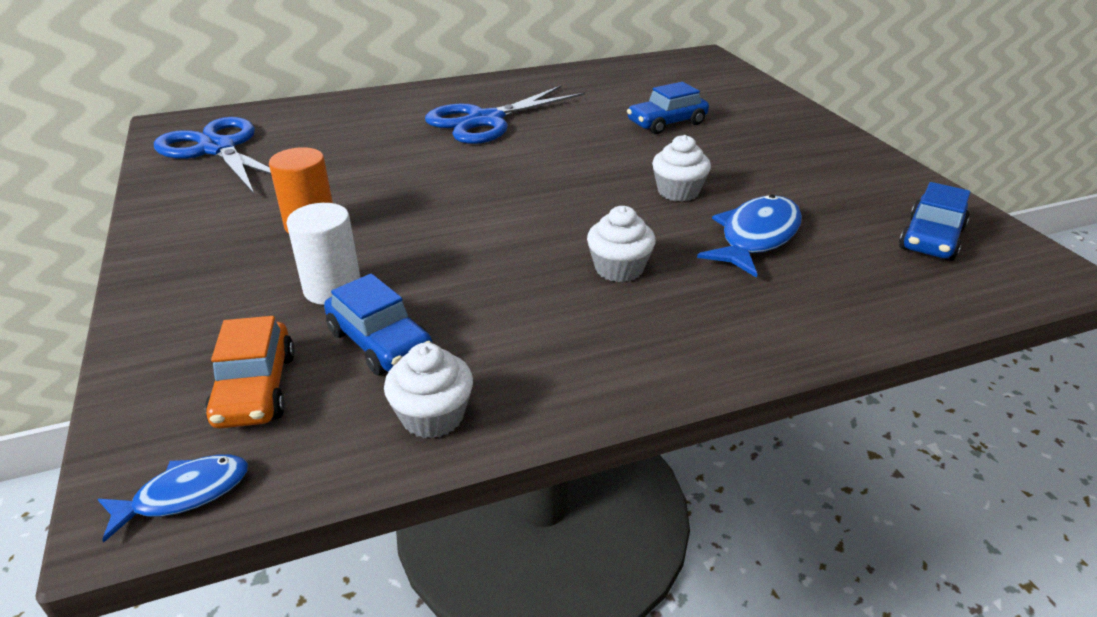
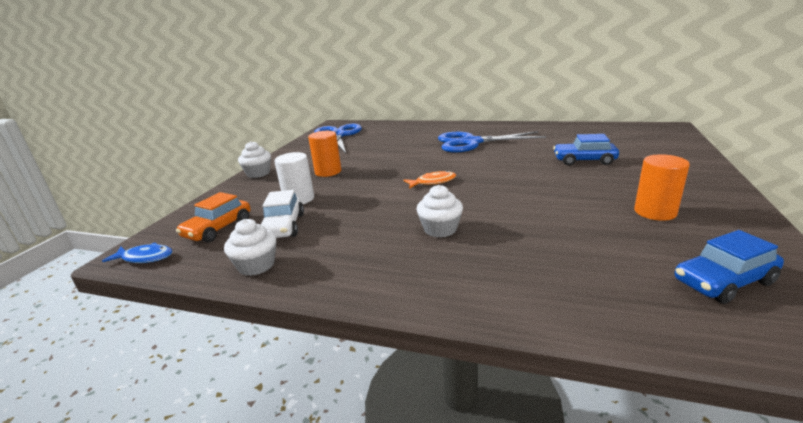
camera: 40 degrees right, 10 degrees down
(380, 342) = (283, 226): blue car -> white car
(516, 200) = (433, 182): none -> orange fish
(678, 192) = (537, 198): white cupcake -> white cupcake (258, 173)
(756, 237) = (557, 237): blue fish -> none
(807, 178) = (655, 212): none -> orange cylinder

